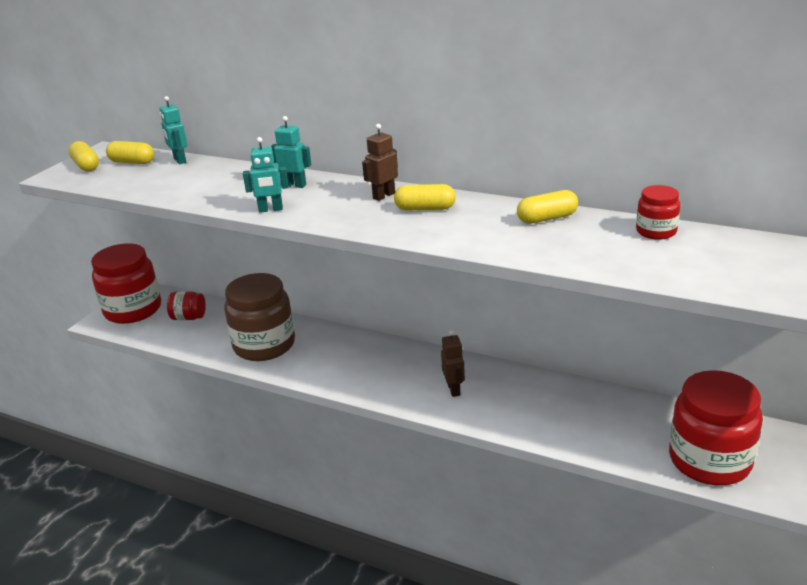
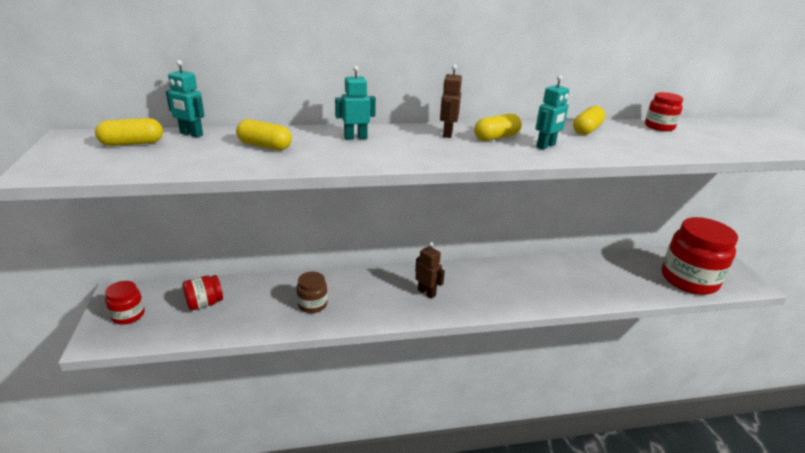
camera: 40 degrees left, 0 degrees up
(86, 166) = (71, 155): yellow capsule -> yellow capsule (264, 146)
(133, 310) = (128, 315): red jar -> red jar, size x0.48
(264, 345) = (312, 304): brown jar -> brown jar, size x0.48
(270, 209) = (371, 160): turquoise robot -> turquoise robot (546, 146)
(454, 389) = (502, 288): brown robot -> brown robot (426, 292)

